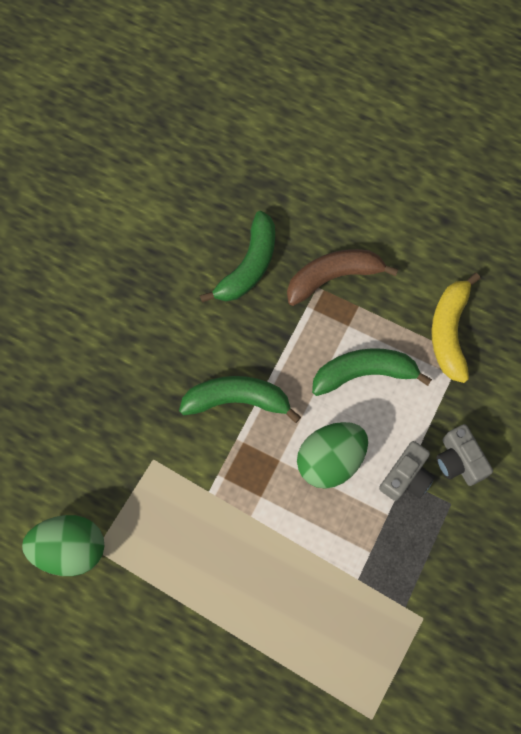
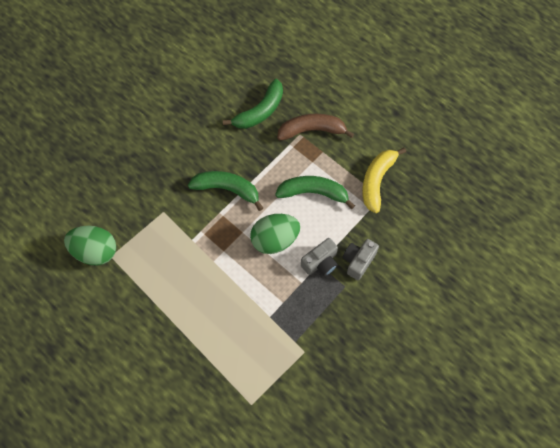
camera: 15 degrees right, 5 degrees down
(458, 461) = (358, 261): grey camera -> grey camera turned 45 degrees clockwise

